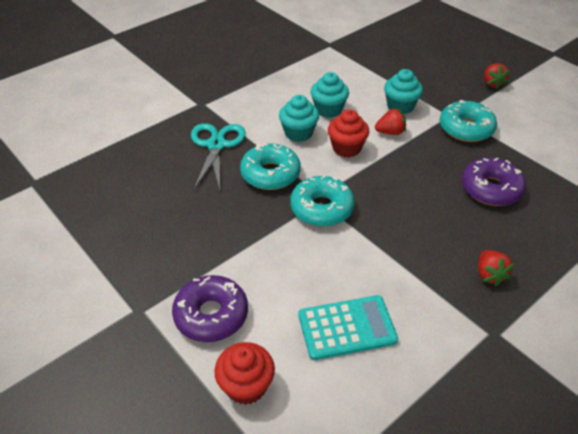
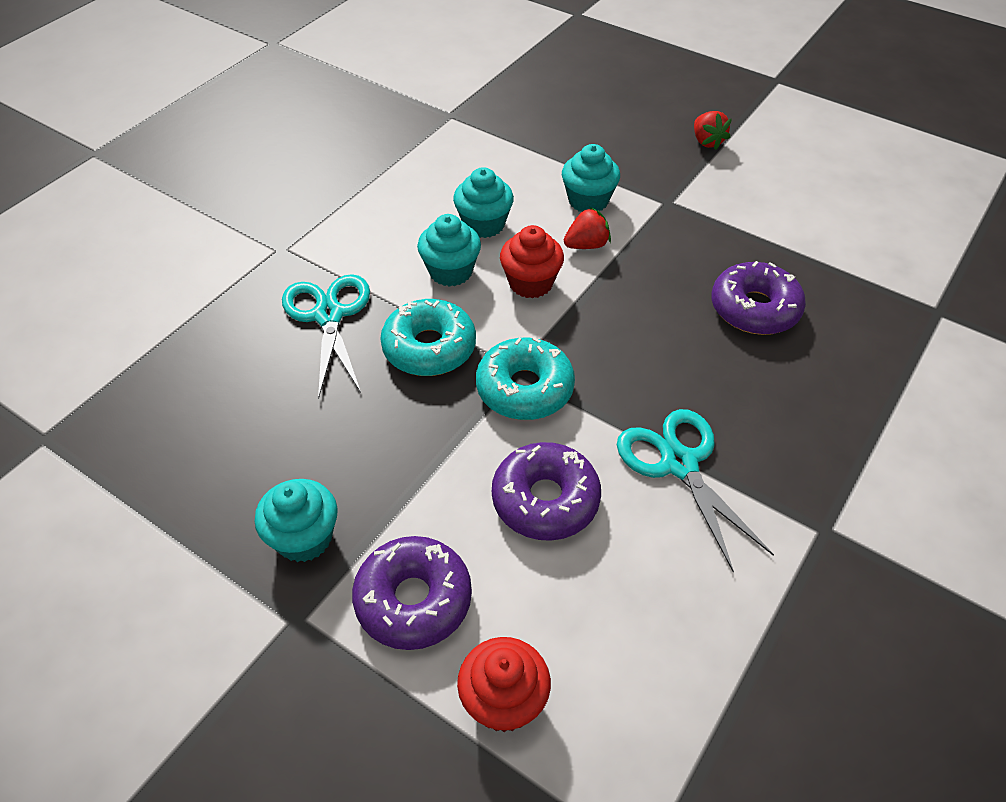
camera: 15 degrees left, 5 degrees up
(159, 266) = (304, 538): none -> turquoise cupcake
(312, 275) = (545, 500): none -> purple donut
(347, 328) = (621, 571): turquoise calculator -> none
(407, 272) = (679, 464): none -> turquoise scissors
(466, 128) = (692, 220): turquoise donut -> none
(489, 275) = (792, 442): red strawberry -> none

